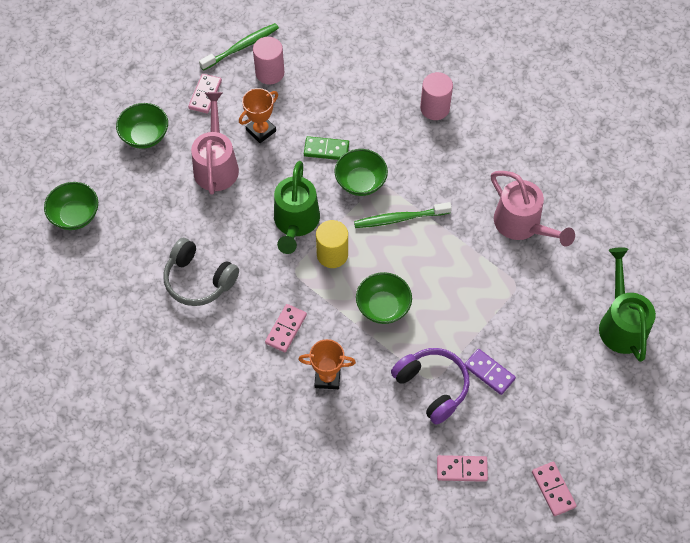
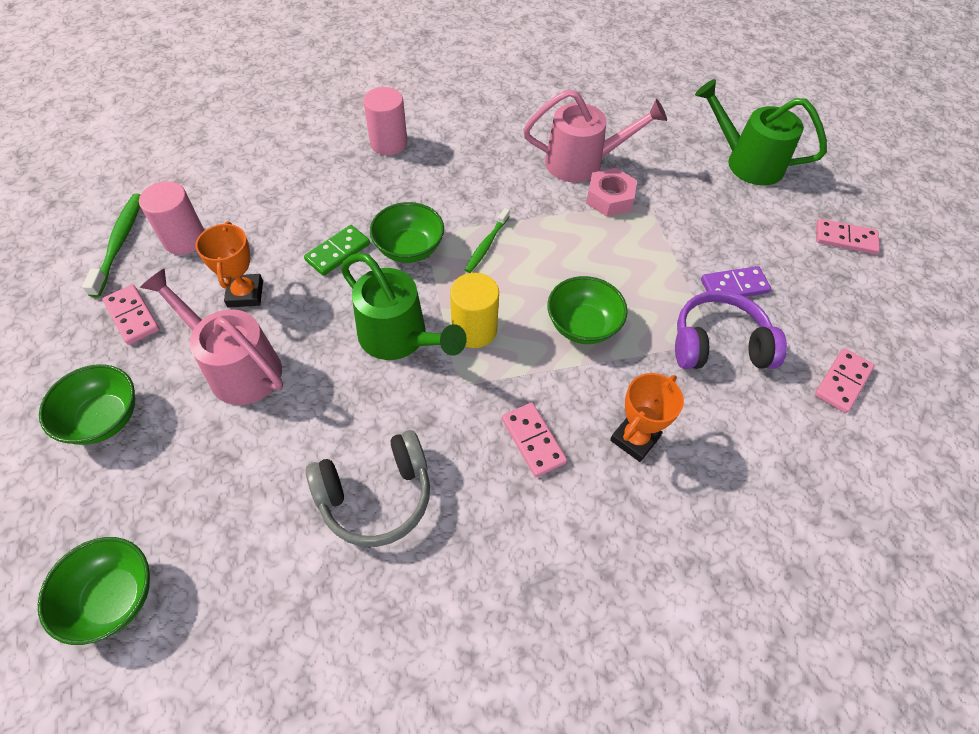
camera: 55 degrees left, 5 degrees down
(399, 218) = (486, 245): green toothbrush -> green toothbrush, size x0.66
(503, 260) = (609, 198): none -> pink nut
(553, 489) = (909, 318): pink domino -> pink domino (845, 238)

